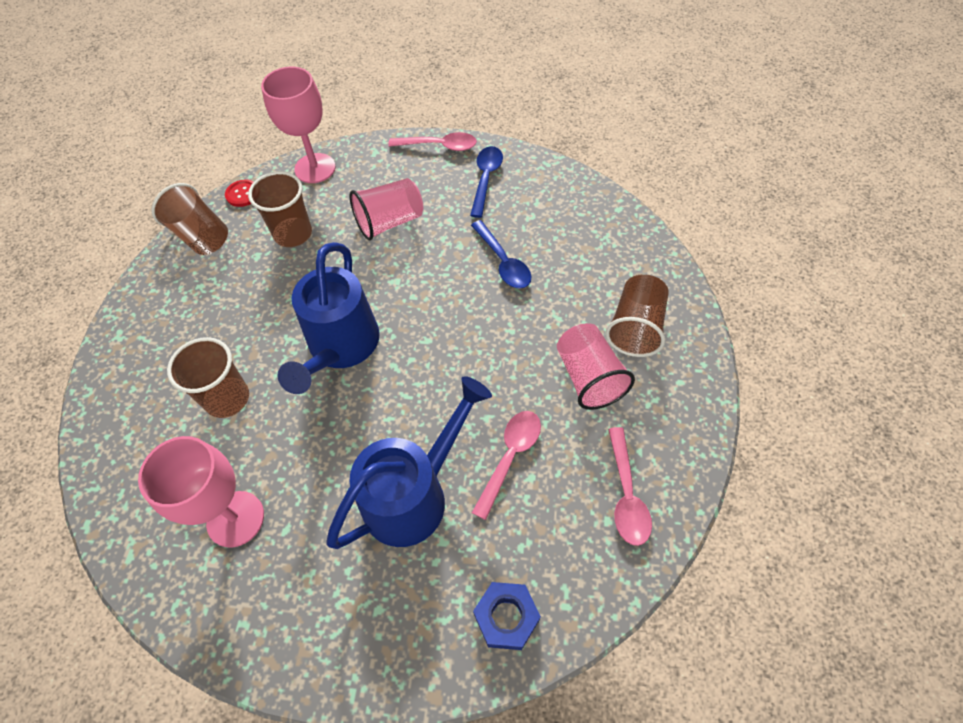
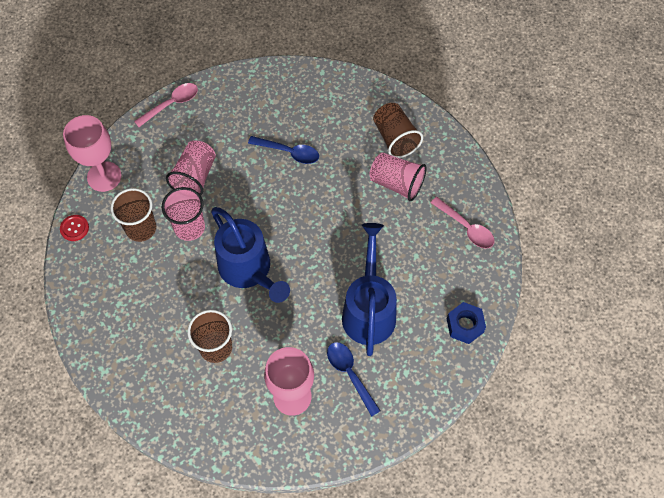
camera: 45 degrees left, 5 degrees up
(201, 236) = (80, 274): brown cup -> none
(333, 264) = (189, 227): none -> pink cup
(486, 179) = (225, 106): blue spoon -> blue spoon (350, 374)
(510, 457) = (397, 254): pink spoon -> none

